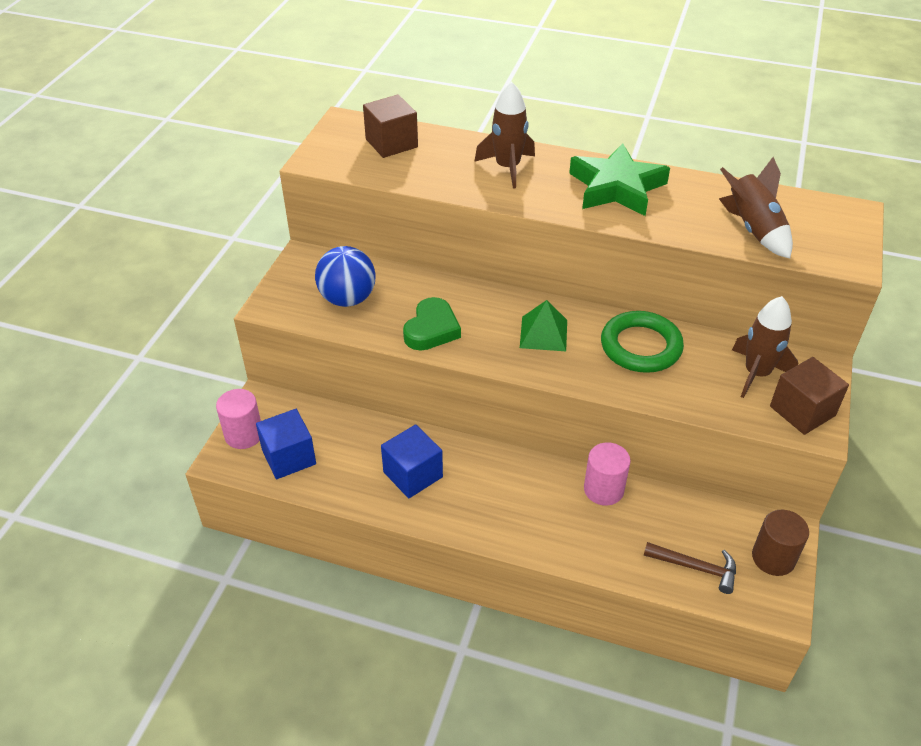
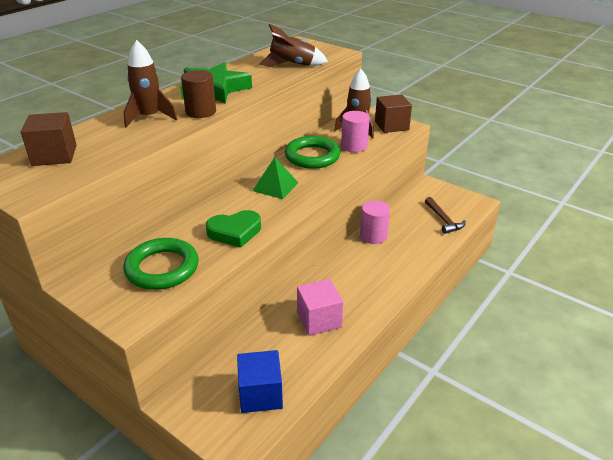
camera: 70 degrees left, 10 degrees down
(244, 435) = (213, 424): pink cylinder -> pink cylinder (354, 146)
(347, 299) = (162, 268): blue ball -> green ring
(413, 474) = (319, 319): blue cube -> pink cube
(431, 329) = (235, 232): green heart -> green heart turned 120 degrees clockwise
(696, 568) = (443, 220): brown hammer -> brown hammer turned 120 degrees clockwise
(773, 558) = (444, 194): brown cylinder -> brown cylinder (201, 112)

